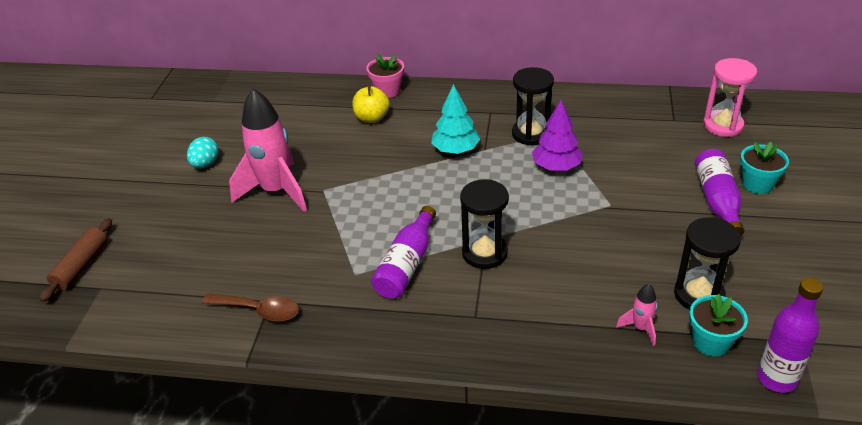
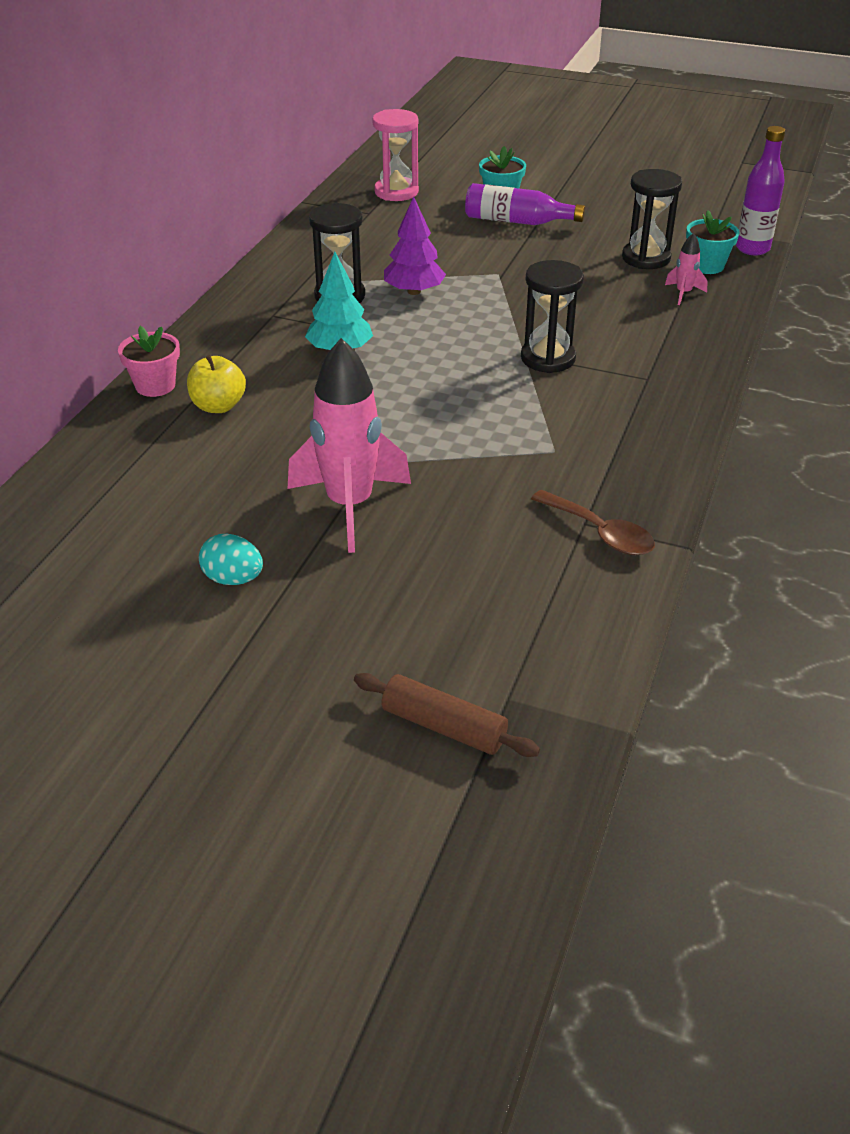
camera: 80 degrees left, 0 degrees up
(259, 310) = (600, 533): brown spoon -> brown spoon turned 105 degrees clockwise
(407, 264) = (549, 412): purple bottle -> none

